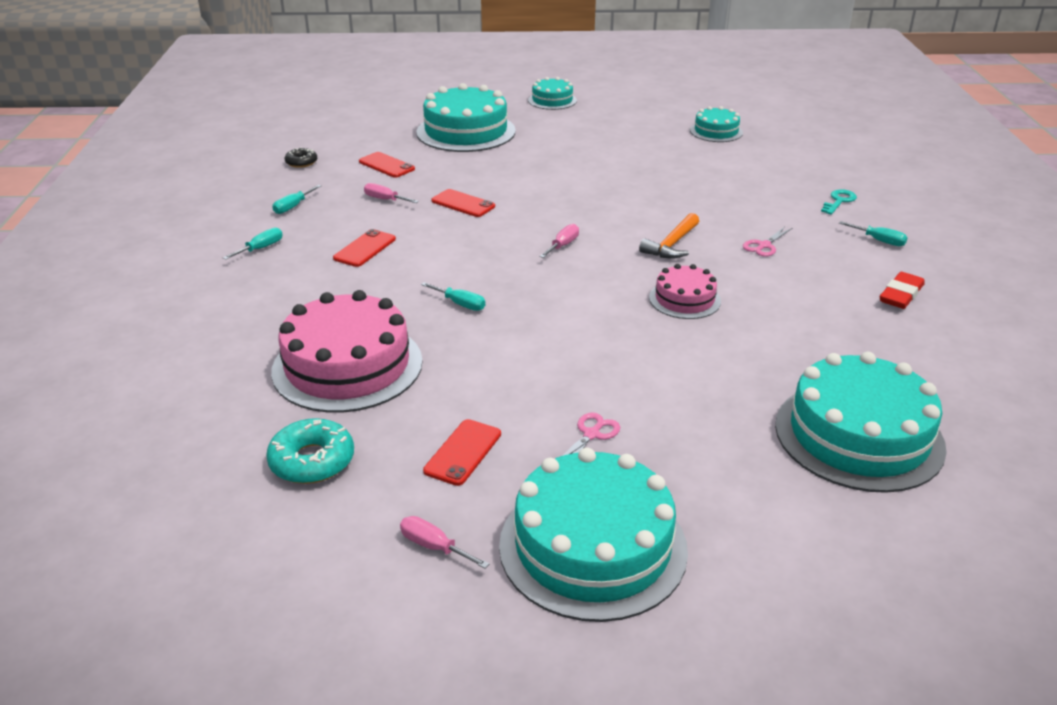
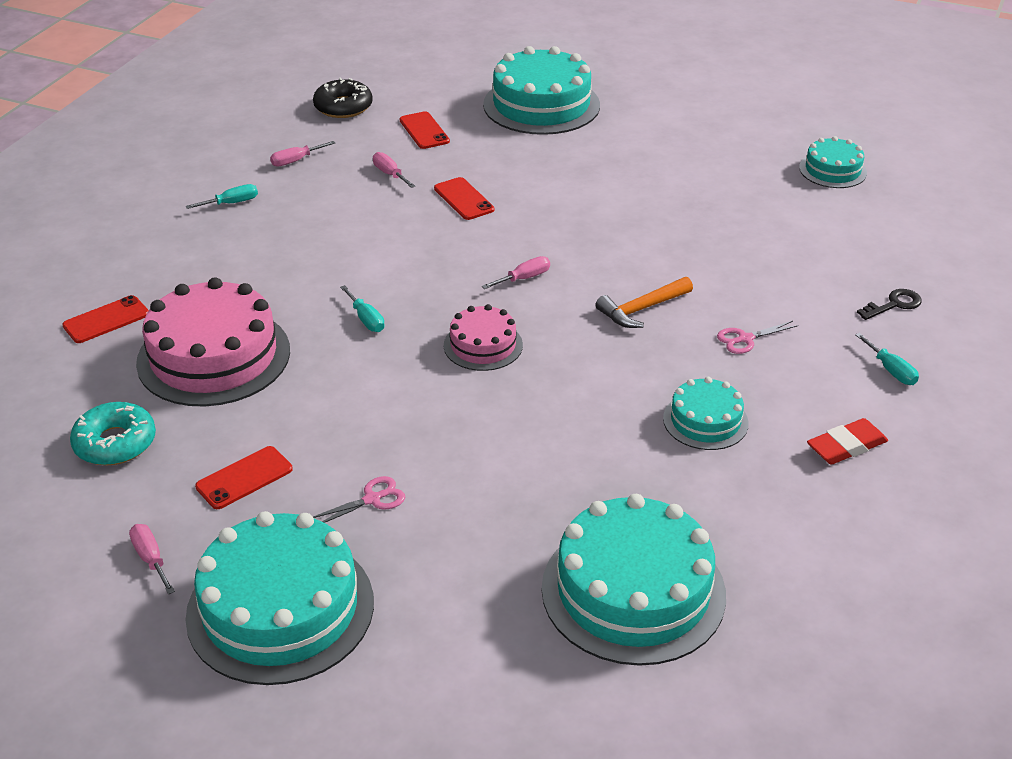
camera: 25 degrees right, 5 degrees up
(293, 207) = (296, 161): turquoise screwdriver -> pink screwdriver
(301, 162) = (343, 107): black donut -> black donut, size x1.65
(365, 249) = (326, 229): red phone -> red phone (106, 320)
(552, 100) = (674, 82): turquoise cake -> turquoise cake (705, 421)
(684, 299) = (595, 380): pink cake -> pink cake (483, 345)
(839, 201) = (894, 304): turquoise key -> black key

